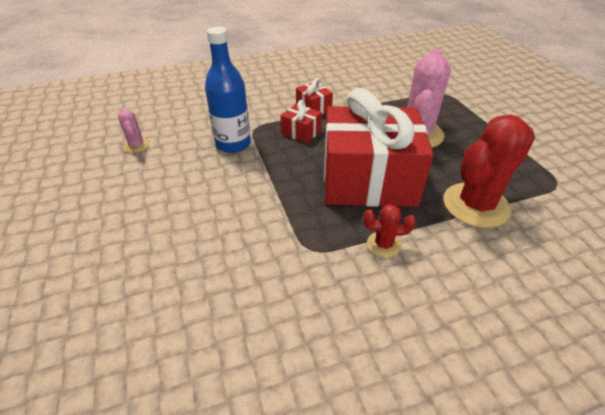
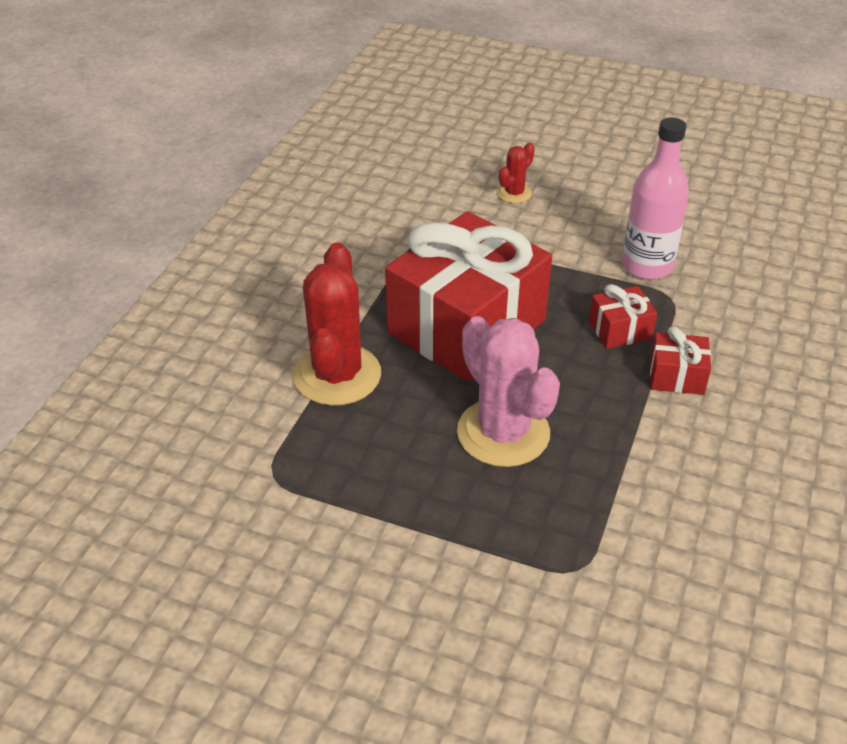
camera: 130 degrees right, 0 degrees up
(137, 145) = (713, 202): pink cactus -> none
(233, 144) = (647, 266): blue bottle -> pink bottle
(383, 244) = (375, 280): red cactus -> red cactus (514, 193)

